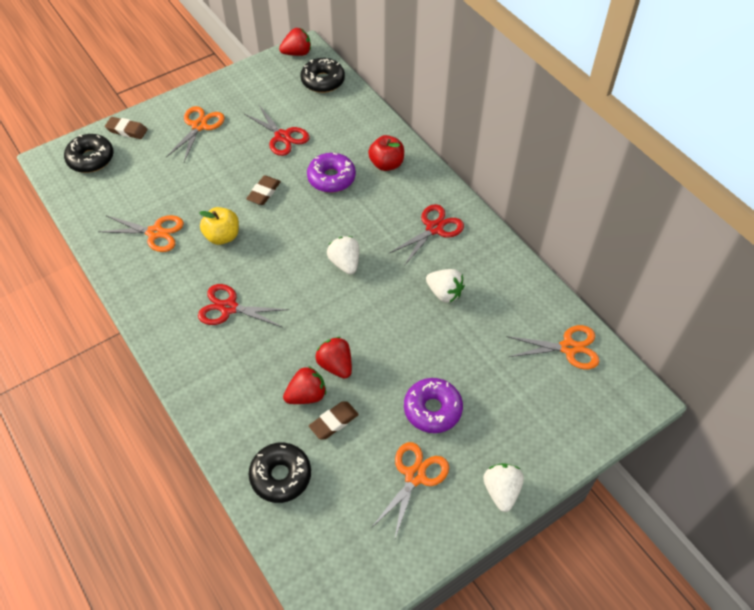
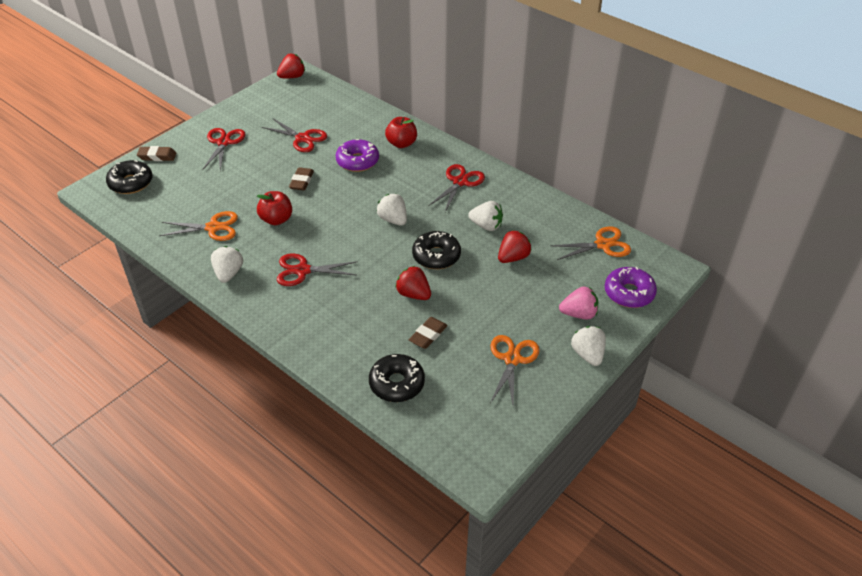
camera: 15 degrees left, 10 degrees down
(152, 294) = (228, 273): none -> white strawberry
(199, 126) = (224, 142): orange scissors -> red scissors
(222, 236) = (276, 219): yellow apple -> red apple
(306, 395) = (396, 320): red strawberry -> red strawberry (513, 257)
(323, 81) = (323, 93): black donut -> black donut (436, 256)
(432, 409) = (508, 309): purple donut -> purple donut (629, 293)
(509, 434) = (578, 314): none -> pink strawberry

